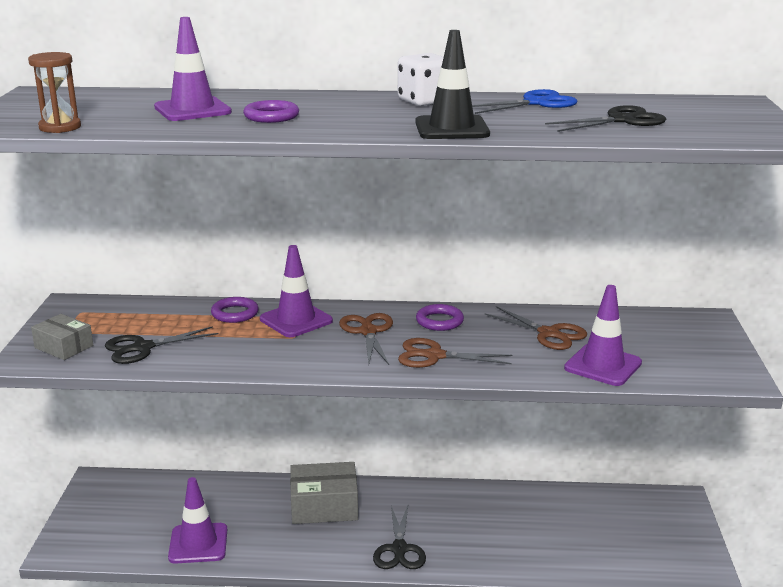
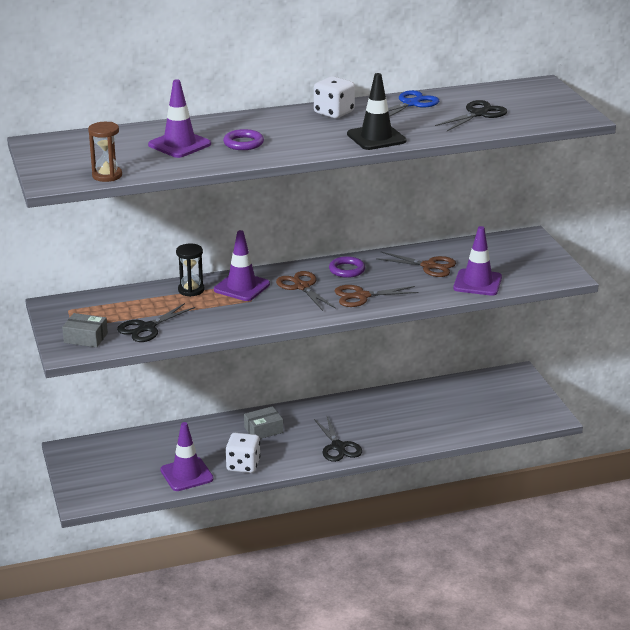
camera: 20 degrees left, 5 degrees up
(235, 313) = (191, 290): purple ring -> black hourglass
(270, 547) = (243, 465): none -> white dice
(324, 506) = (263, 430): grey box -> grey box, size x0.61

